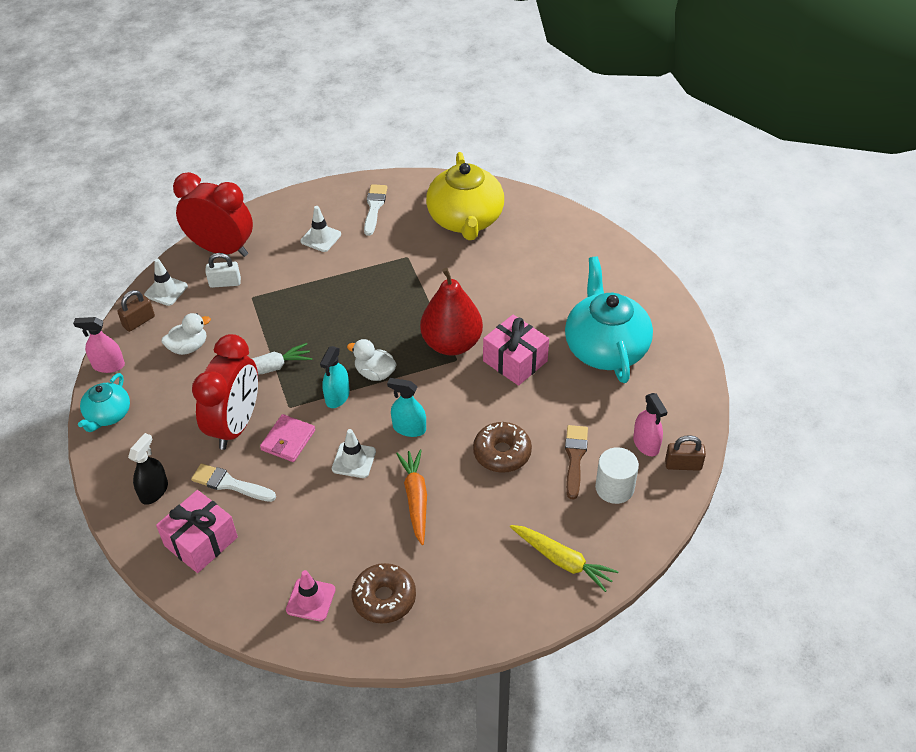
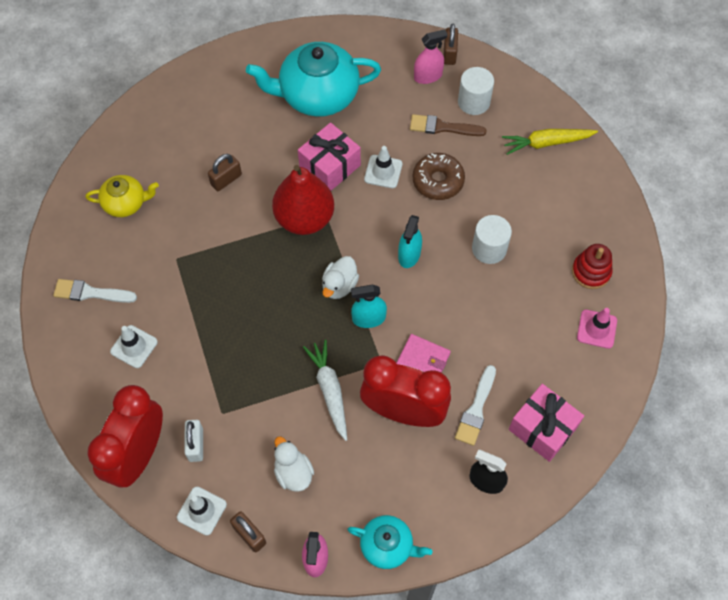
camera: 90 degrees left, 15 degrees up
(337, 396) = (368, 318): turquoise spray bottle -> turquoise spray bottle turned 150 degrees clockwise
(354, 460) = (447, 301): white traffic cone -> white traffic cone (383, 171)
(384, 598) = (591, 272): brown donut -> red stacking toy
(416, 499) = (489, 249): orange carrot -> white cylinder
(465, 220) = (125, 203): yellow teapot -> yellow teapot, size x0.54
(494, 284) = (226, 180): none -> brown padlock
(562, 561) = (546, 143): yellow carrot -> yellow carrot turned 135 degrees counterclockwise

